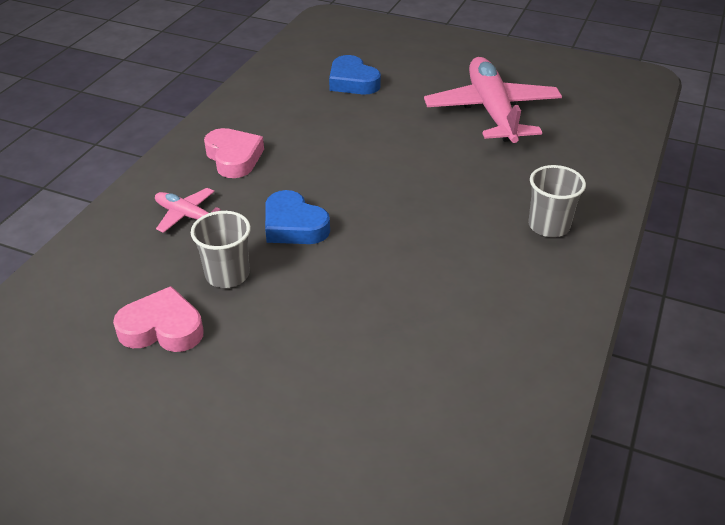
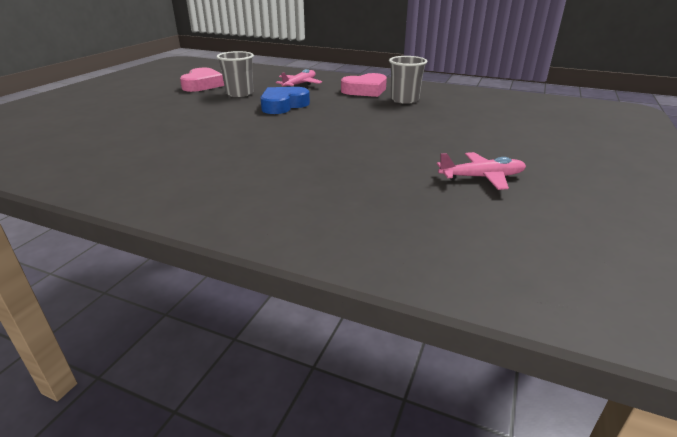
camera: 90 degrees right, 10 degrees down
(352, 82) = (500, 119): blue heart -> none
(492, 111) = (481, 177): pink plane -> pink plane, size x0.48
(548, 226) = (253, 193): grey cup -> grey cup (404, 100)

